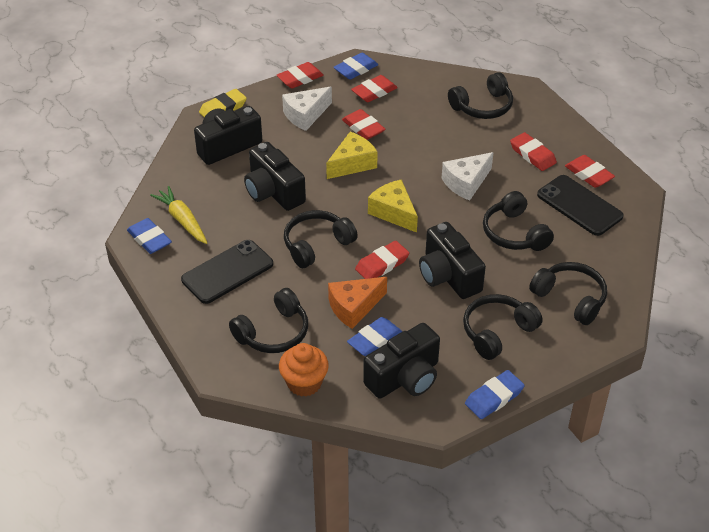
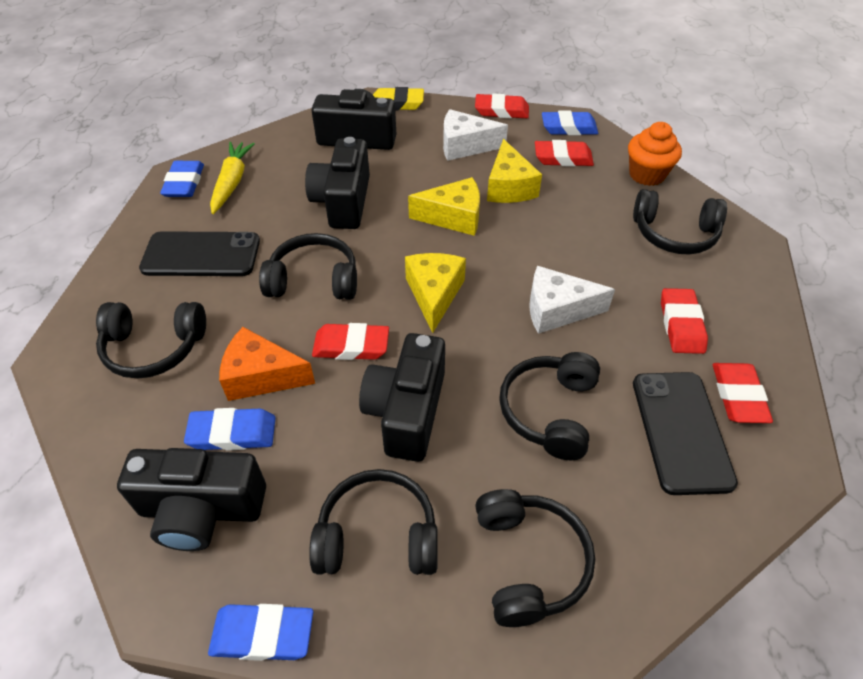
camera: 40 degrees right, 5 degrees up
(304, 383) = (103, 429): orange cupcake -> orange cupcake (647, 174)
(363, 127) = (509, 187): red eraser -> yellow cheese

